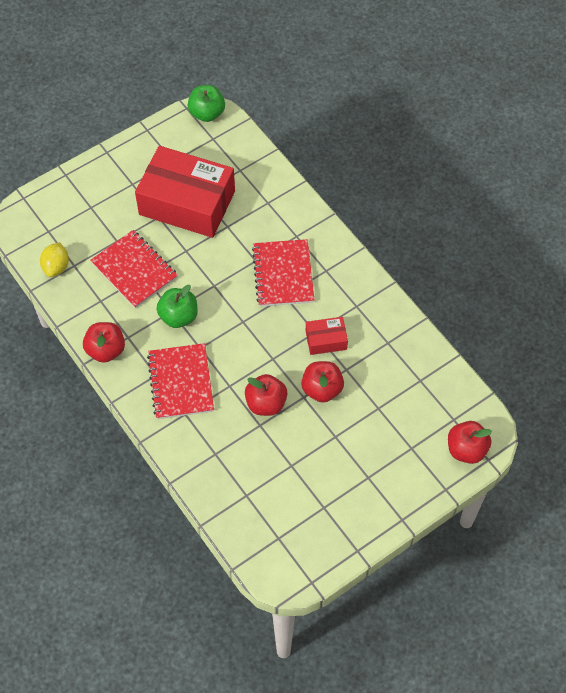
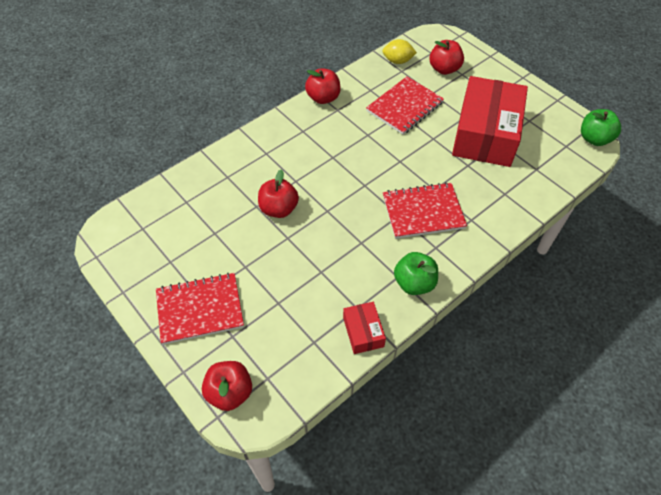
camera: 85 degrees right, 5 degrees down
(178, 316) = (363, 140): green apple -> green apple (414, 283)
(181, 382) = (296, 147): red notebook -> red notebook (200, 309)
(322, 389) = (296, 252): red apple -> red apple (444, 69)
(326, 340) = (353, 252): red box -> red box (363, 332)

